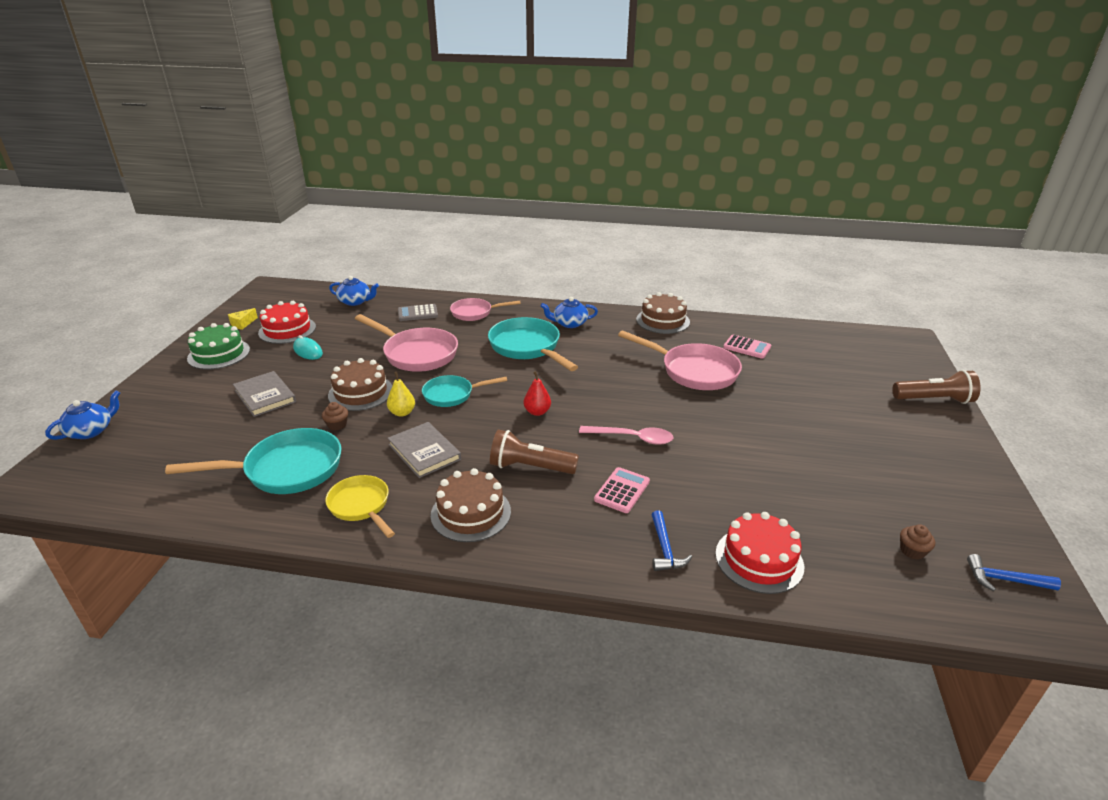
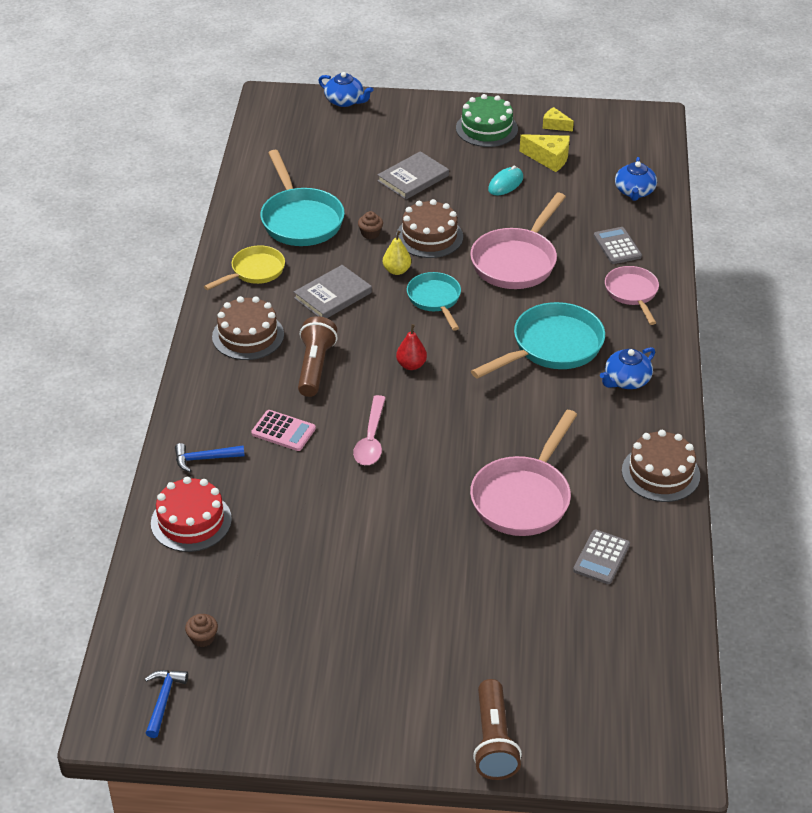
camera: 85 degrees right, 10 degrees up
(287, 330) = (549, 158): red cake -> yellow cheese
(569, 323) = (626, 380): blue teapot -> blue teapot turned 120 degrees counterclockwise
(747, 347) = (601, 557): pink calculator -> grey calculator

